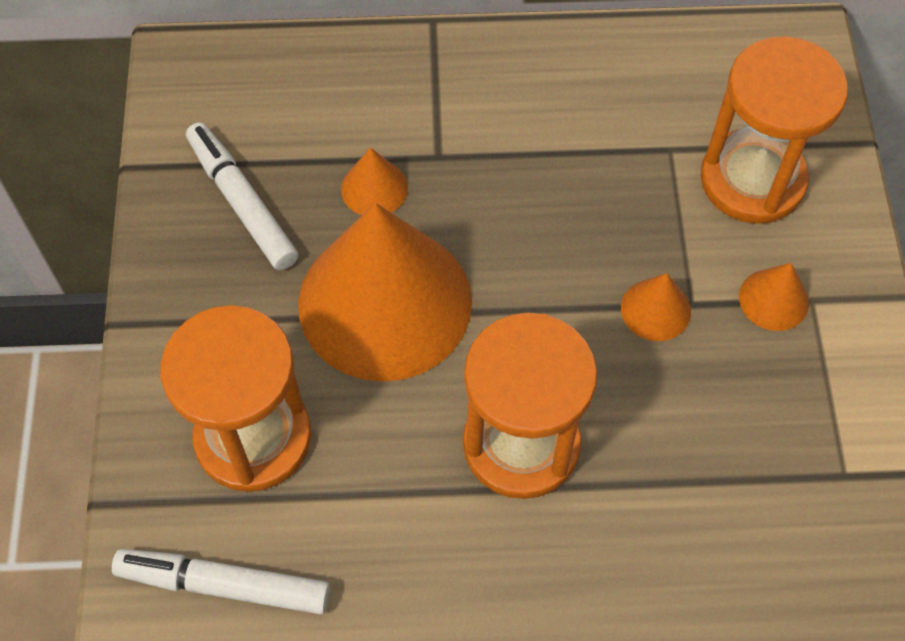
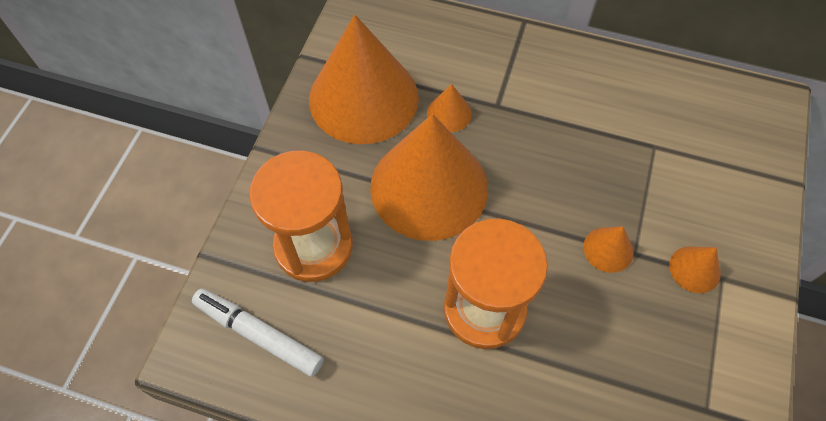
camera: 20 degrees right, 0 degrees up
(242, 203) = (363, 98): white marker -> orange cone
(752, 180) = (706, 183): orange hourglass -> none

